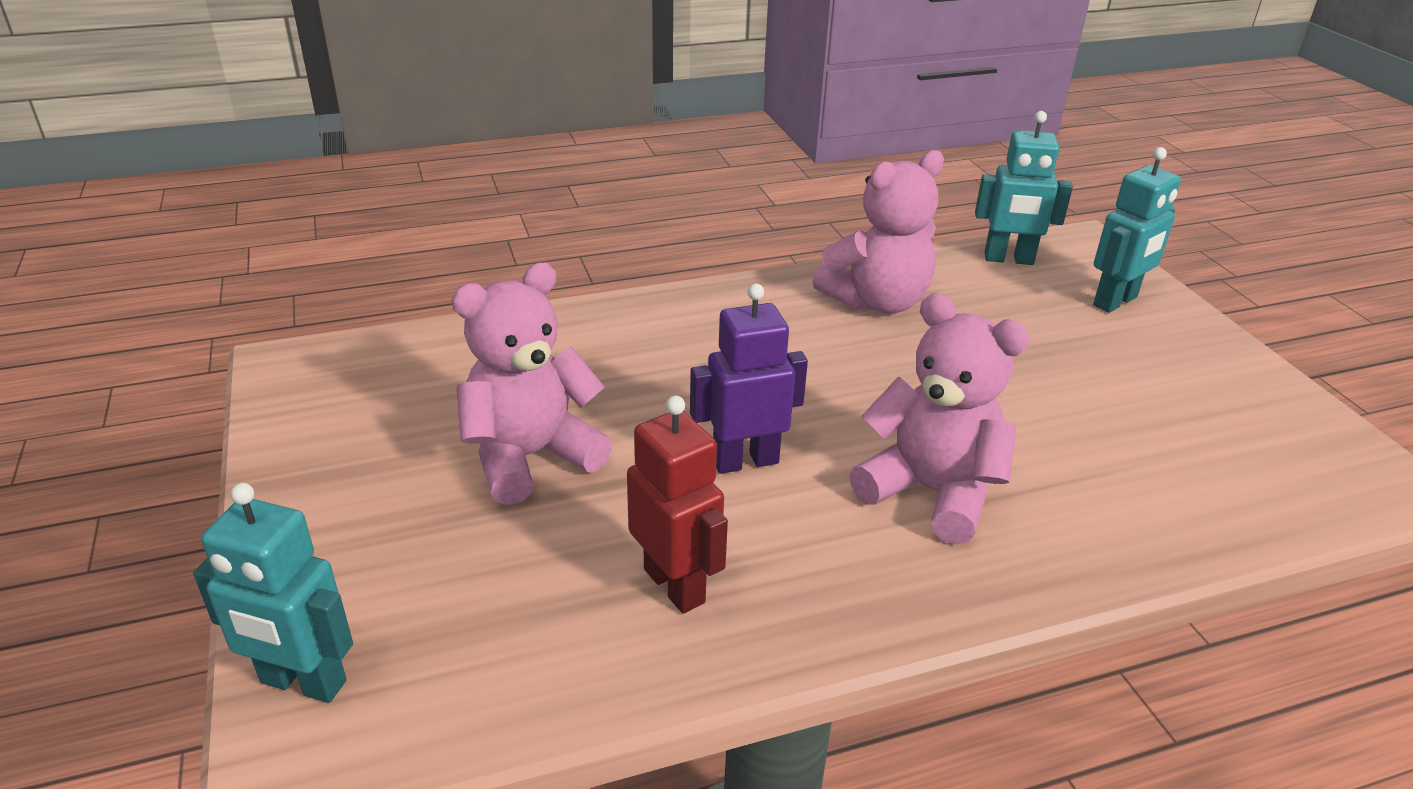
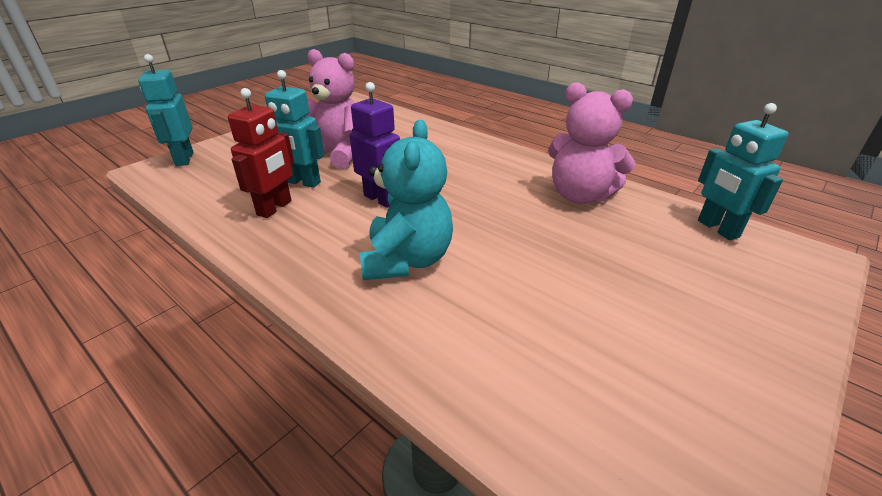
camera: 60 degrees right, 0 degrees up
(931, 492) = (407, 260): pink teddy bear -> turquoise teddy bear
(1116, 302) = (747, 290): turquoise robot -> turquoise robot (302, 182)

